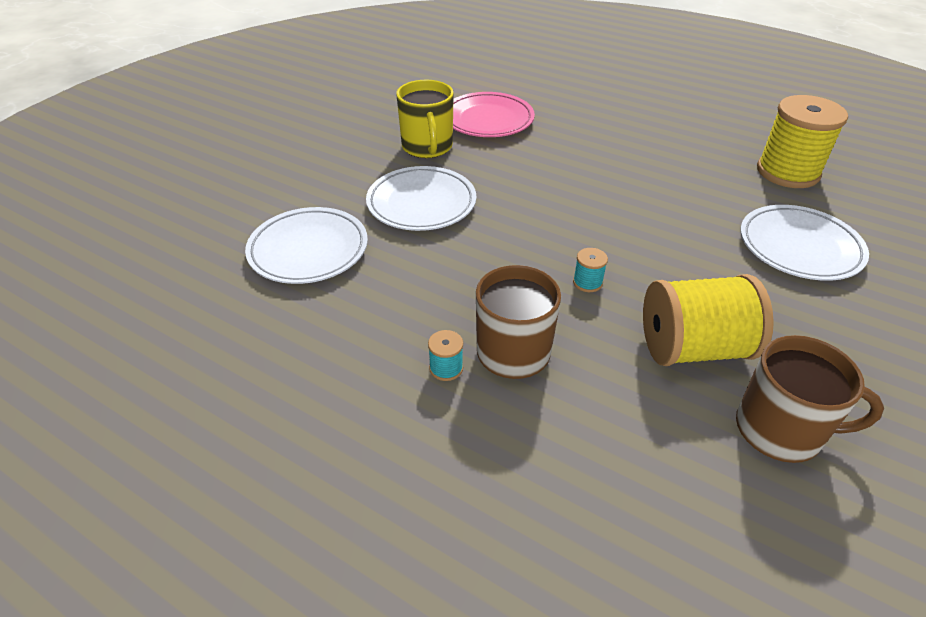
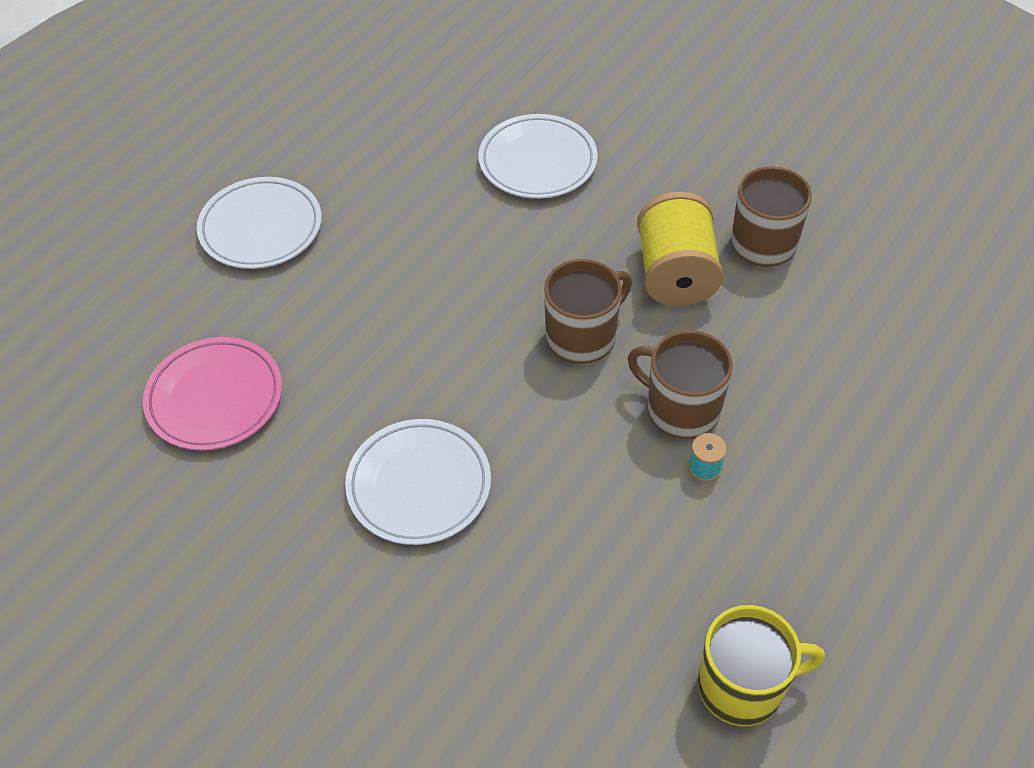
camera: 85 degrees left, 10 degrees up
(308, 250) = (507, 613): white plate -> white plate (261, 228)
(427, 147) = (276, 477): yellow mug -> yellow mug (742, 686)
(587, 282) = (582, 336): turquoise spool -> brown mug
(787, 172) = (405, 130): yellow spool -> none

